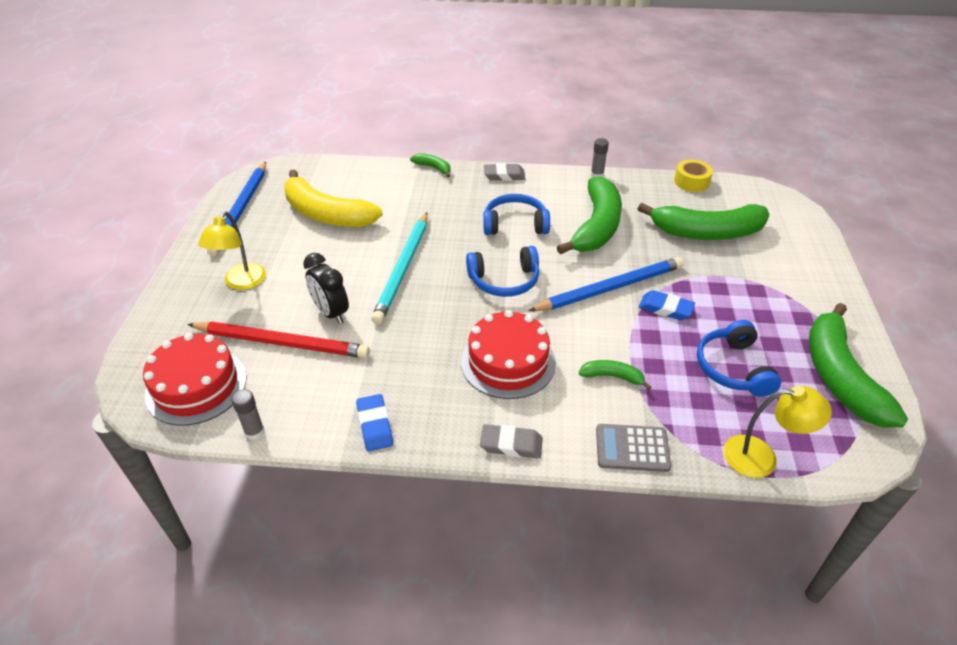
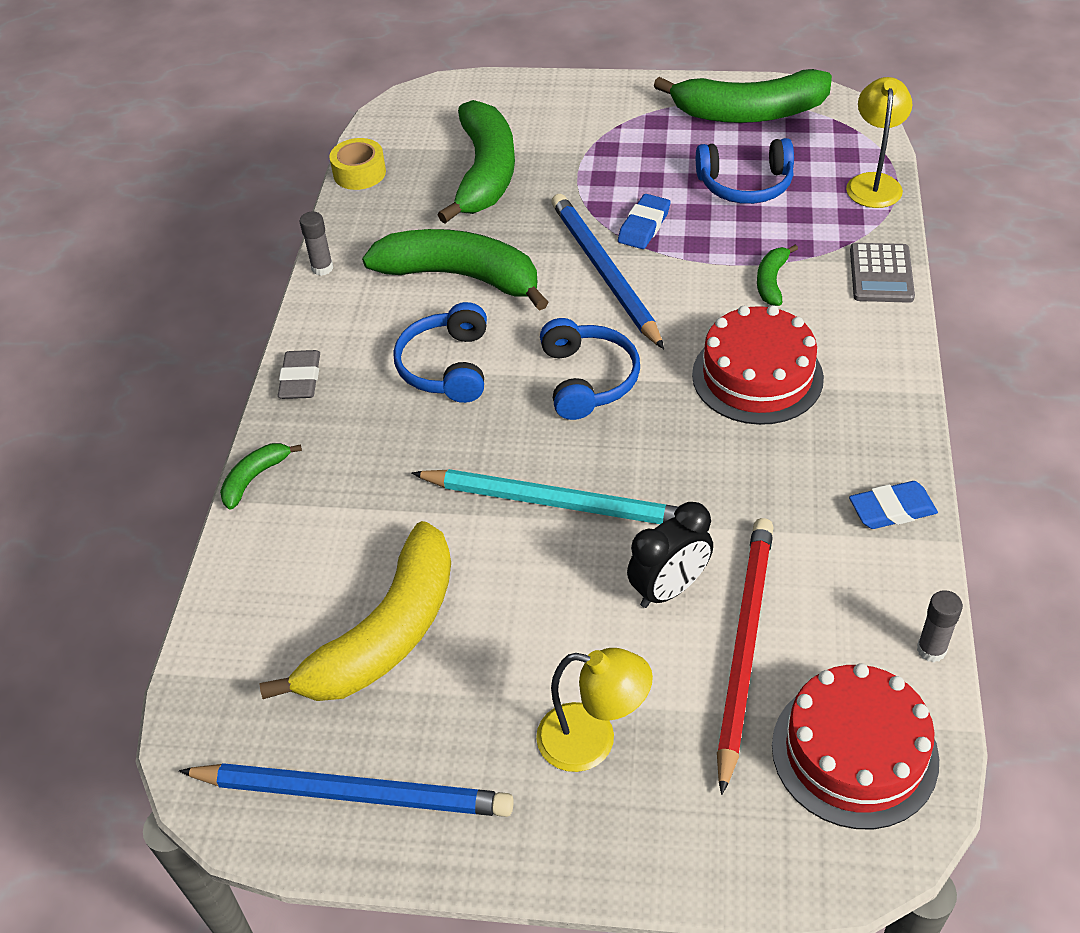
camera: 85 degrees left, 5 degrees up
(511, 444) = (896, 374): grey eraser -> none

